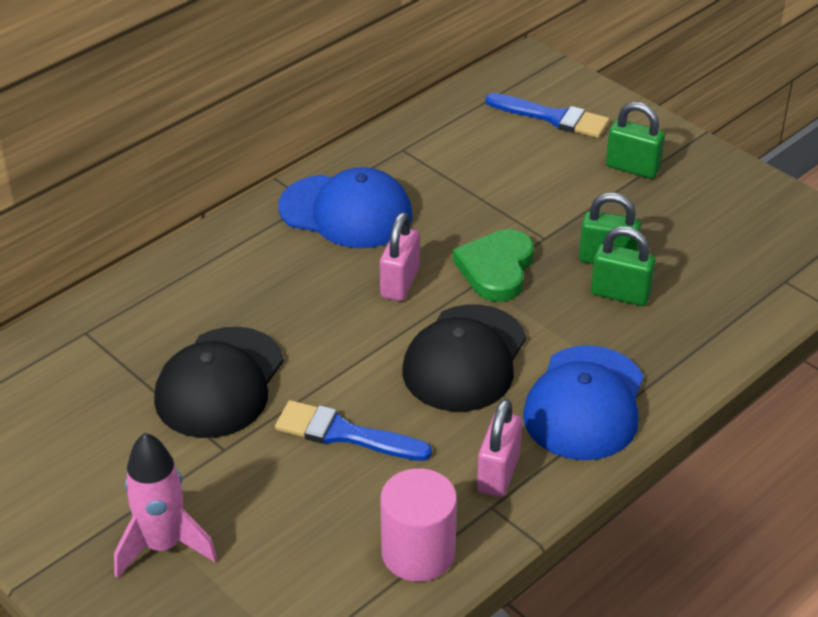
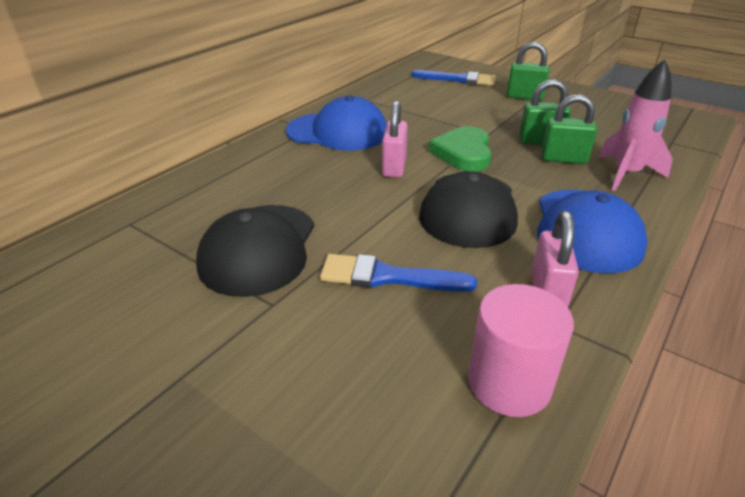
camera: 10 degrees left, 5 degrees down
(163, 546) = (217, 417): pink rocket -> pink rocket (626, 174)

